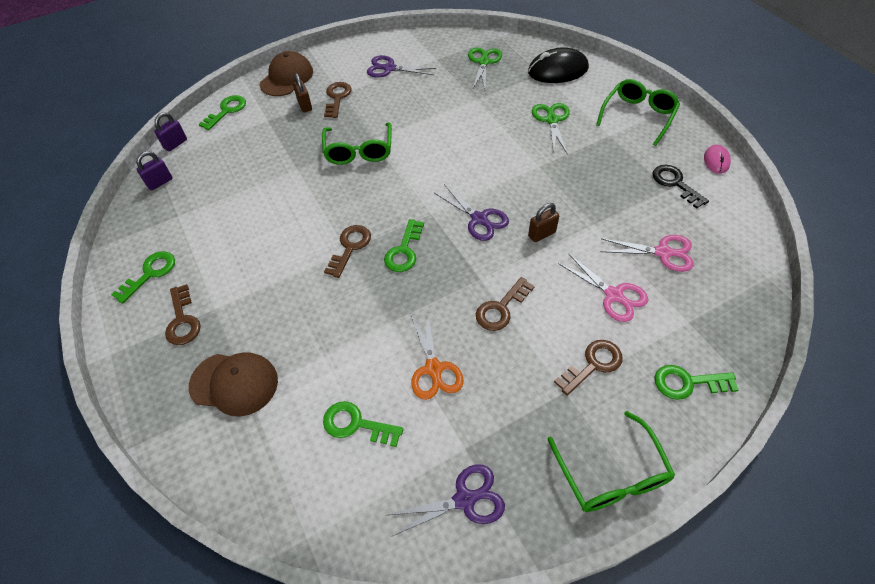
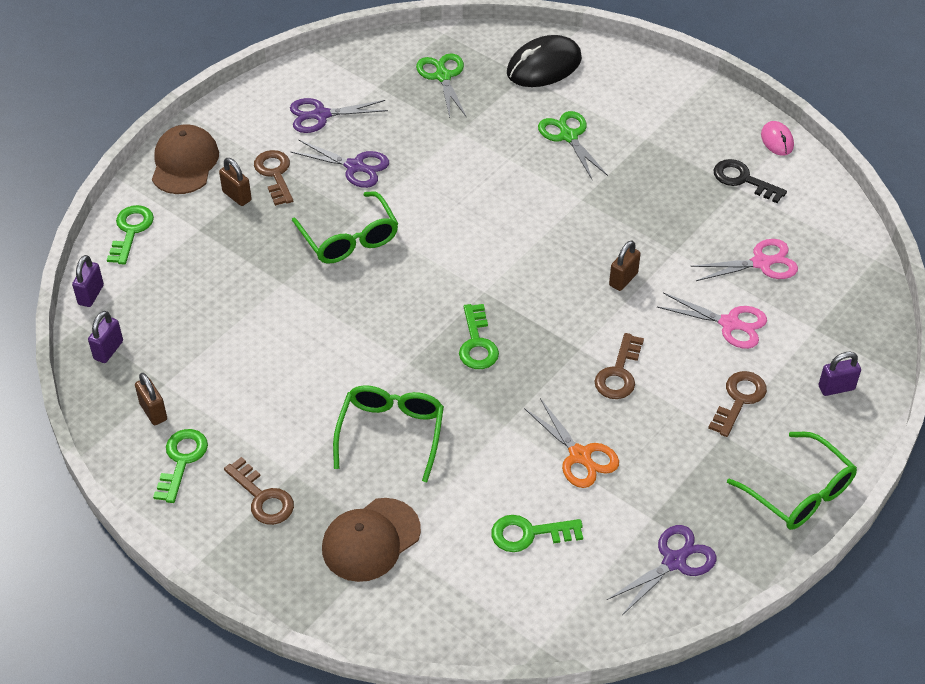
camera: 25 degrees left, 5 degrees down
(157, 233) = (153, 412): none -> brown padlock
(234, 383) = (371, 540): brown cap -> brown cap turned 150 degrees clockwise
(350, 247) = (411, 358): brown key -> none
(479, 219) = (544, 282): purple scissors -> purple scissors (355, 166)
(638, 116) = (668, 106): green glasses -> green glasses (391, 434)
(687, 383) = (836, 388): green key -> purple padlock

